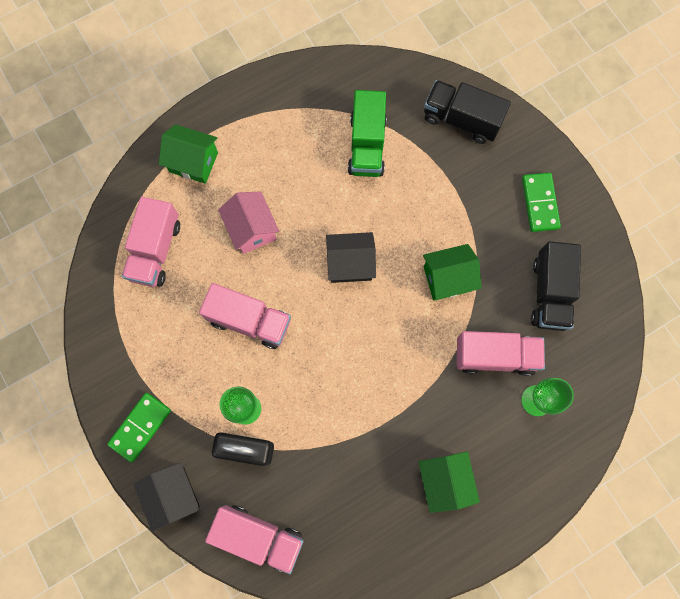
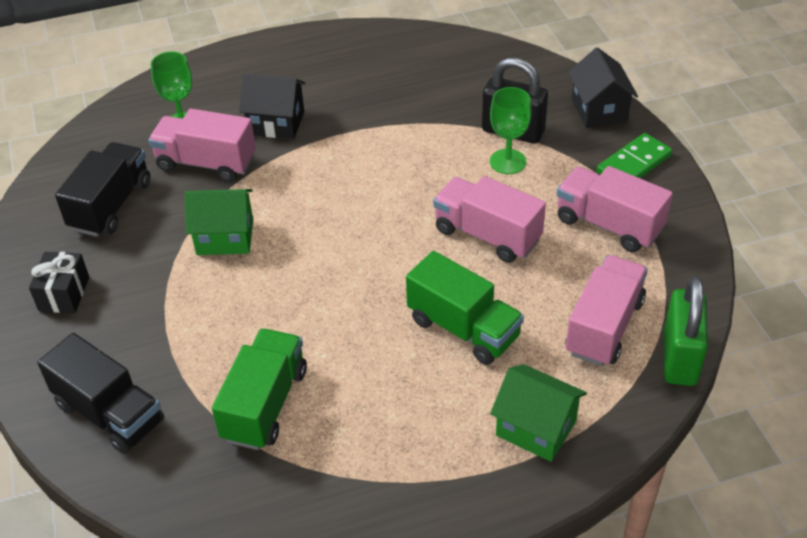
camera: 165 degrees left, 30 degrees down
(104, 234) = (679, 358): none -> green padlock
(252, 229) = (463, 328): pink house -> green truck
(259, 536) = (512, 73): pink truck -> pink truck (608, 225)
(350, 264) = (341, 270): black house -> black house (276, 123)
(444, 480) = (309, 83): green house -> none
(540, 203) = (64, 294): green domino -> black gift

